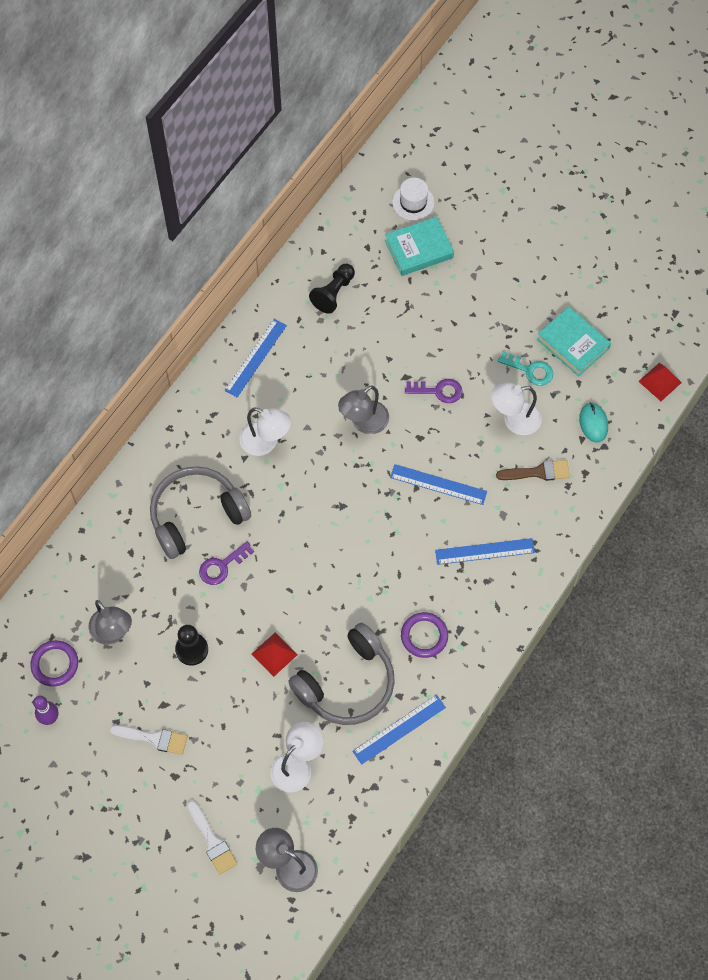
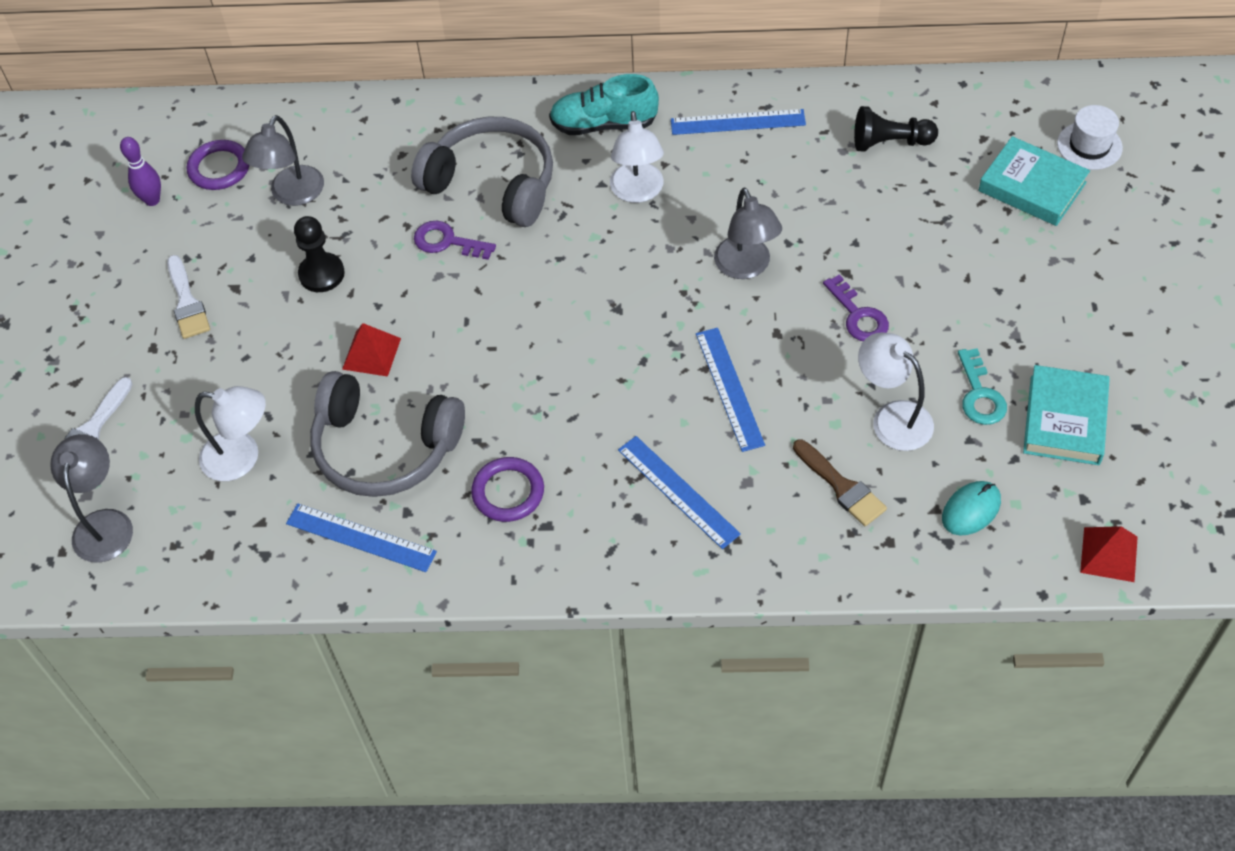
camera: 60 degrees right, 10 degrees down
(199, 428) = (604, 124): none -> turquoise shoe
(364, 423) = (746, 267): grey lamp -> grey lamp turned 120 degrees counterclockwise

